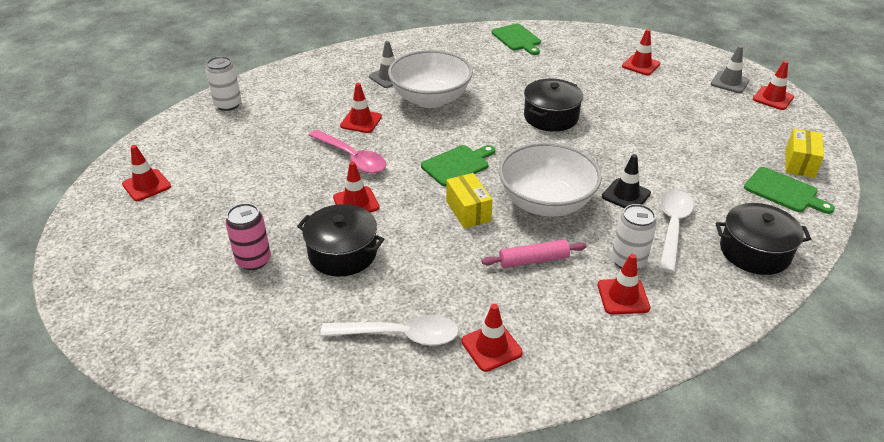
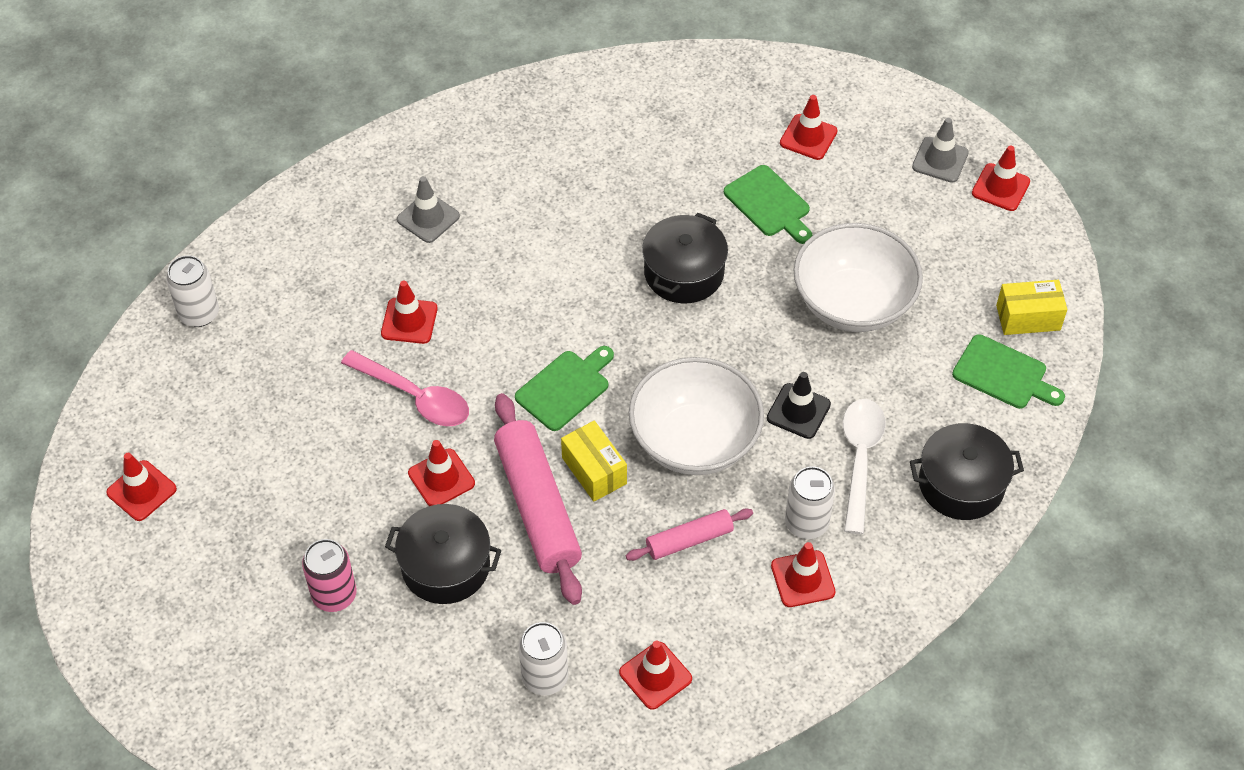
camera: 10 degrees left, 15 degrees up
(399, 335) = (545, 677): white spoon -> white can
(422, 226) = (538, 506): none -> pink rolling pin
(430, 99) = (502, 258): white bowl -> white bowl (853, 303)
(517, 39) = (612, 97): green cutting board -> green cutting board (769, 204)
(799, 163) = (1028, 318): yellow box -> yellow box turned 75 degrees clockwise

